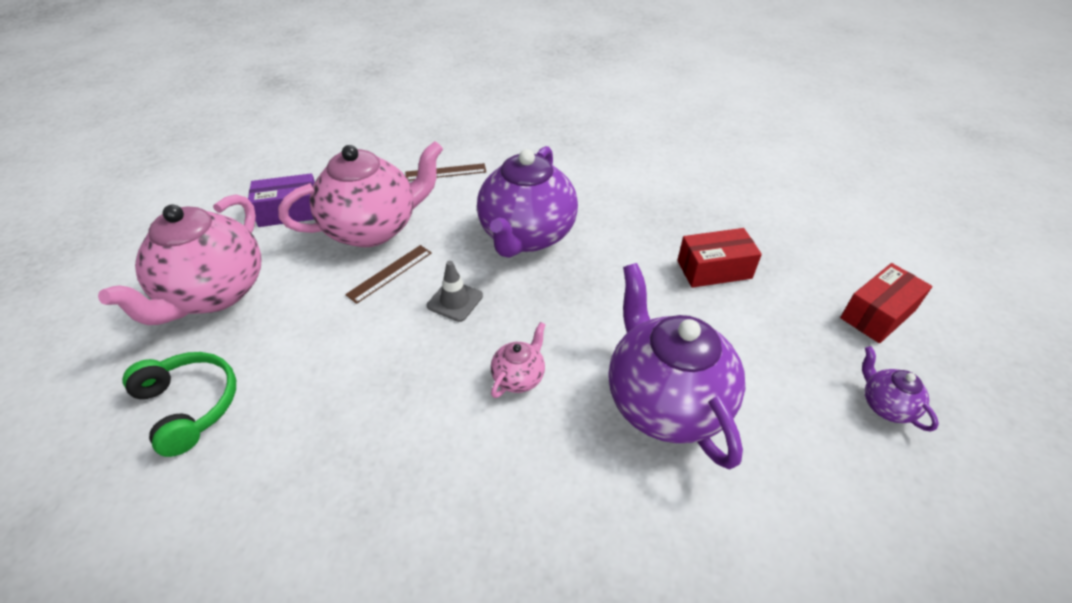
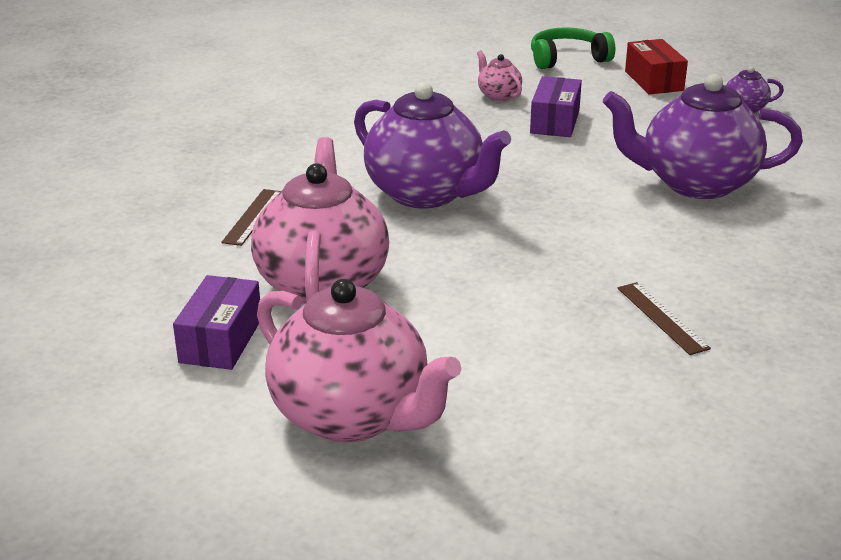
camera: 65 degrees left, 15 degrees down
(190, 405) = (551, 445): green headphones -> green headphones (567, 59)
(390, 273) = (420, 284): brown ruler -> brown ruler (662, 317)
(455, 301) = (499, 253): grey traffic cone -> none
(519, 377) = (629, 240): pink teapot -> pink teapot (498, 95)
(714, 269) = (555, 122): red box -> purple box

